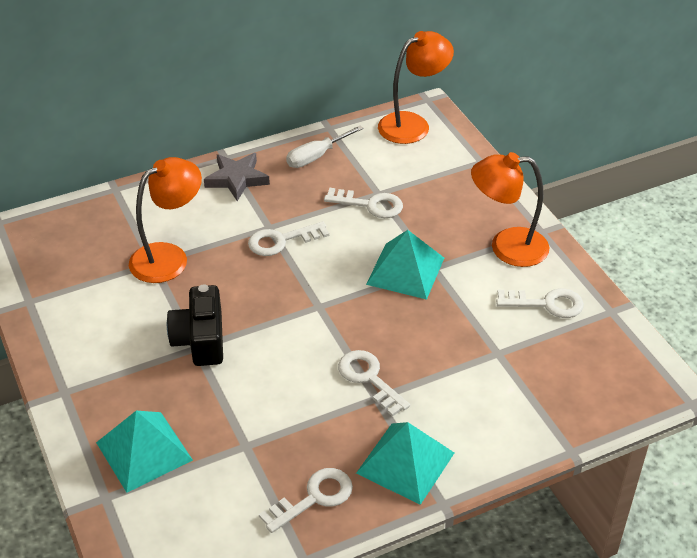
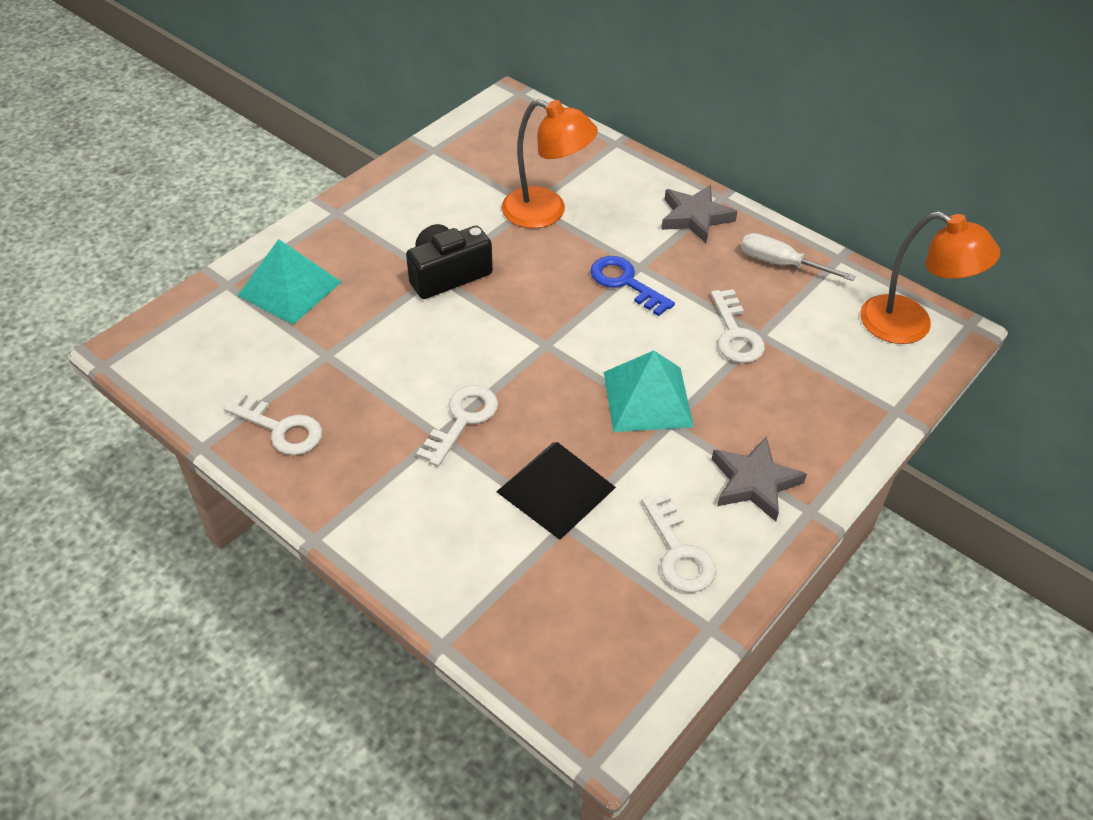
camera: 65 degrees right, 5 degrees up
(281, 241) = (625, 283): white key -> blue key
(405, 463) = (357, 488): turquoise pyramid -> none
(463, 347) = (556, 489): none -> black pyramid
(507, 247) = (754, 482): orange lamp -> grey star

